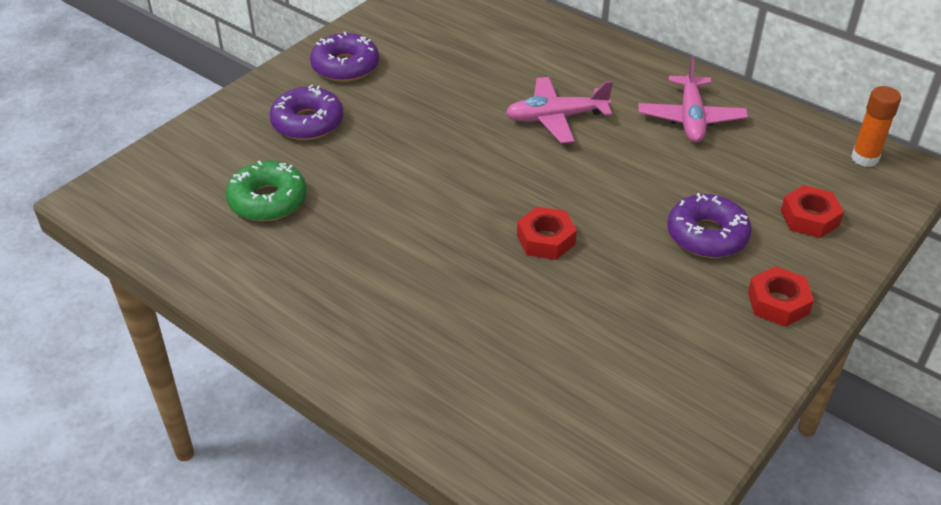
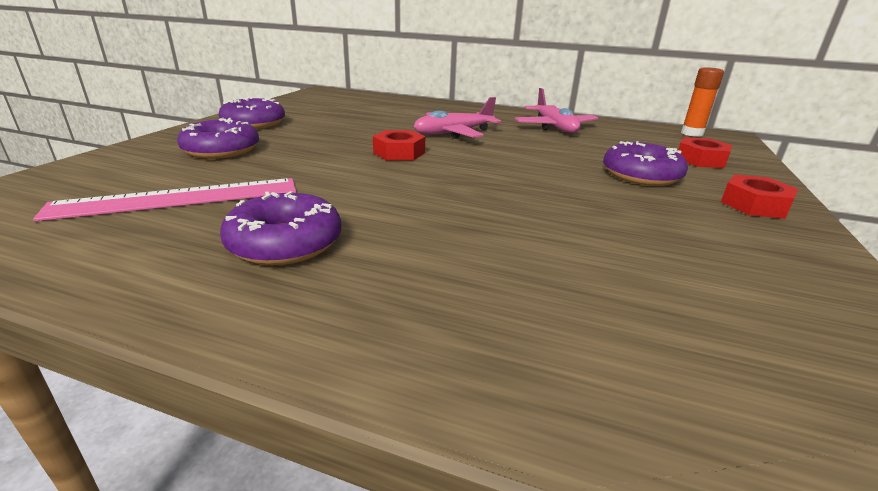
camera: 20 degrees left, 15 degrees down
(268, 200) = (178, 198): green donut -> pink ruler
(339, 272) = (285, 243): none -> purple donut
(545, 240) = (506, 192): red nut -> red nut (399, 153)

